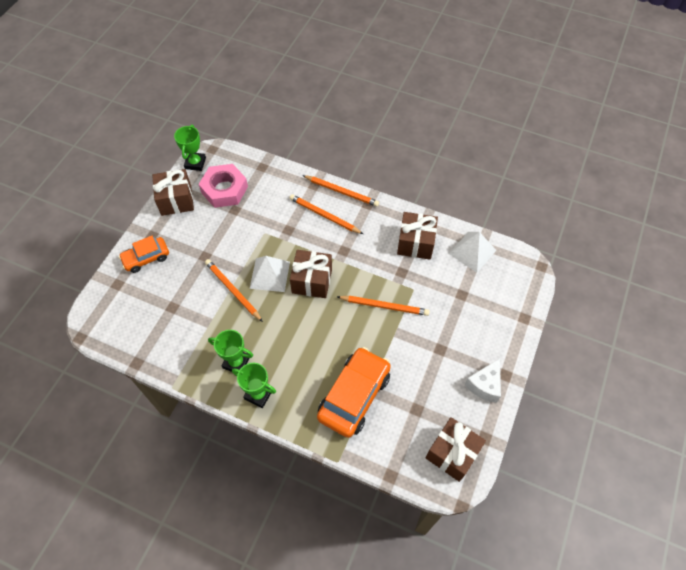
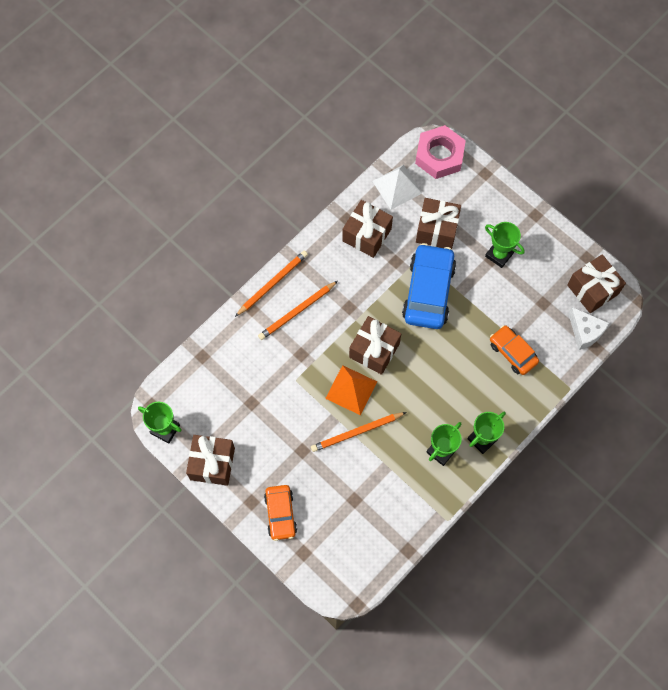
camera: 70 degrees left, 10 degrees up
(224, 189) = (218, 406): pink nut -> pink nut (439, 155)
(270, 275) = (351, 390): white pyramid -> orange pyramid
(354, 396) = (512, 352): orange car -> orange car, size x0.59
(384, 306) = (428, 291): orange pencil -> blue car
(447, 295) = (436, 230): none -> brown gift
(448, 354) = (499, 254): none -> green trophy
(484, 385) = (539, 236): white cheese -> white cheese (585, 332)

